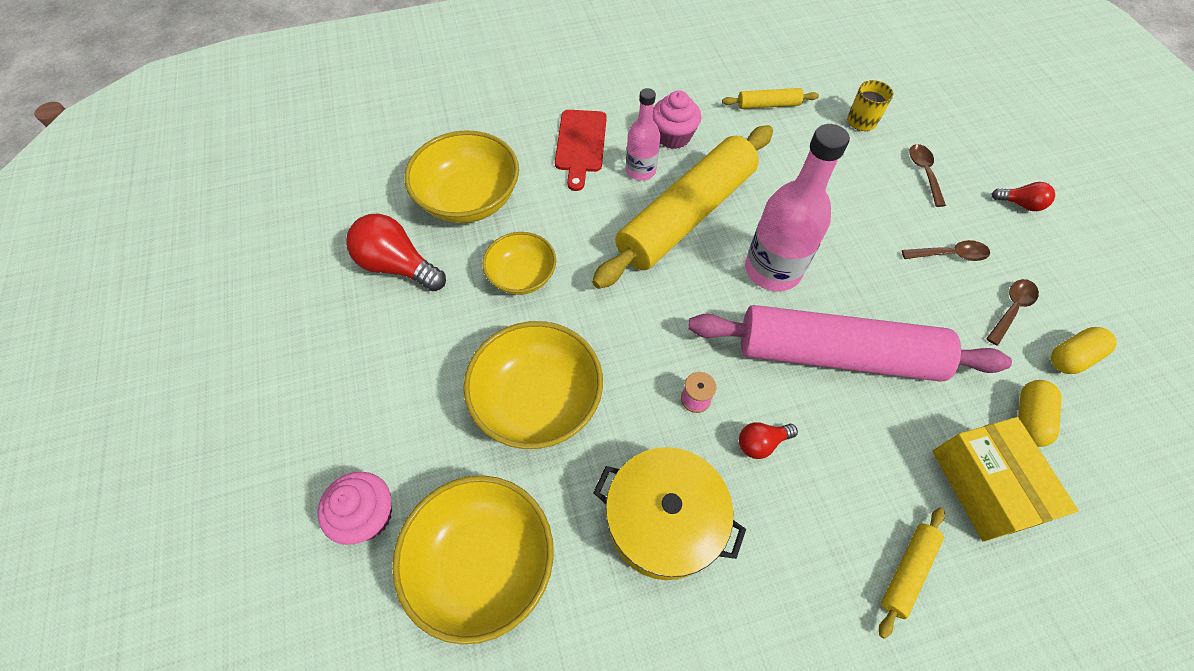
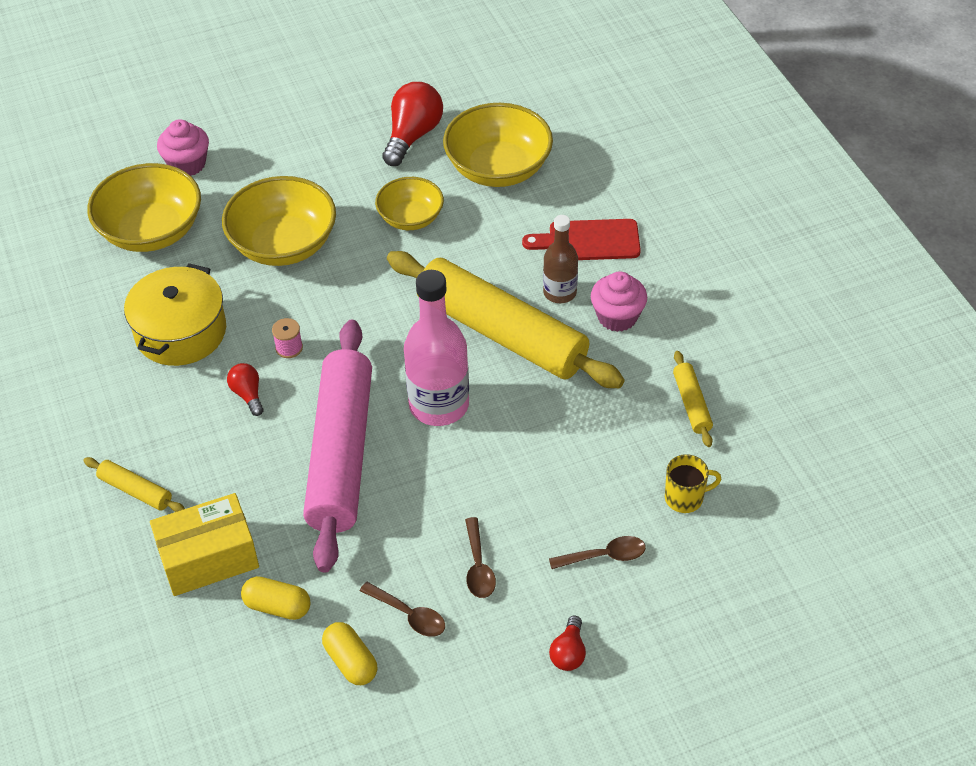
camera: 85 degrees right, 10 degrees down
(640, 170) = (560, 292): pink bottle -> brown bottle

